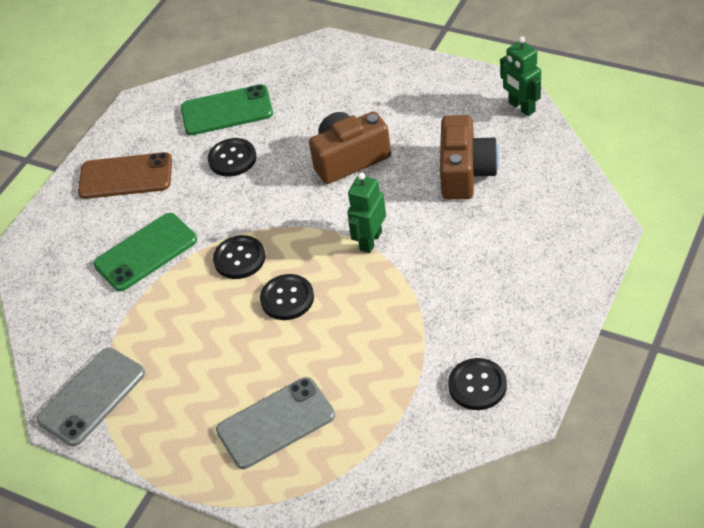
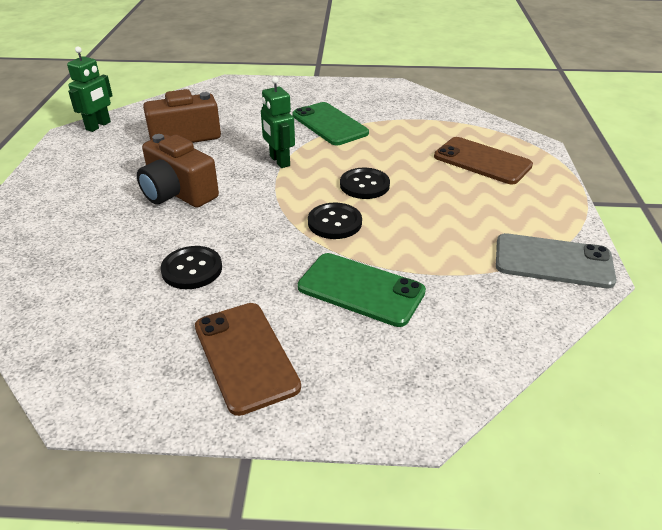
camera: 120 degrees left, 10 degrees down
(227, 111) = (102, 300): green phone -> green phone (329, 124)
(275, 423) = (482, 161): grey phone -> brown phone
(370, 241) = (279, 161): green robot -> green robot turned 60 degrees clockwise
(477, 385) = (386, 101): black button -> none

